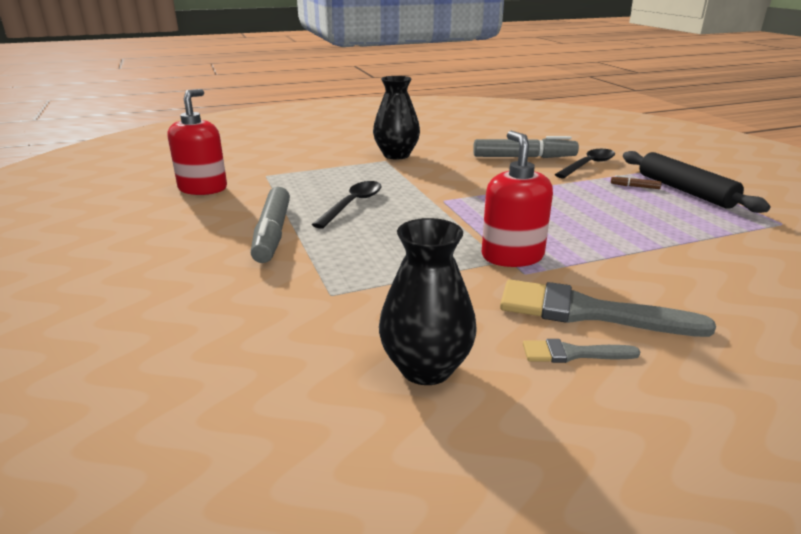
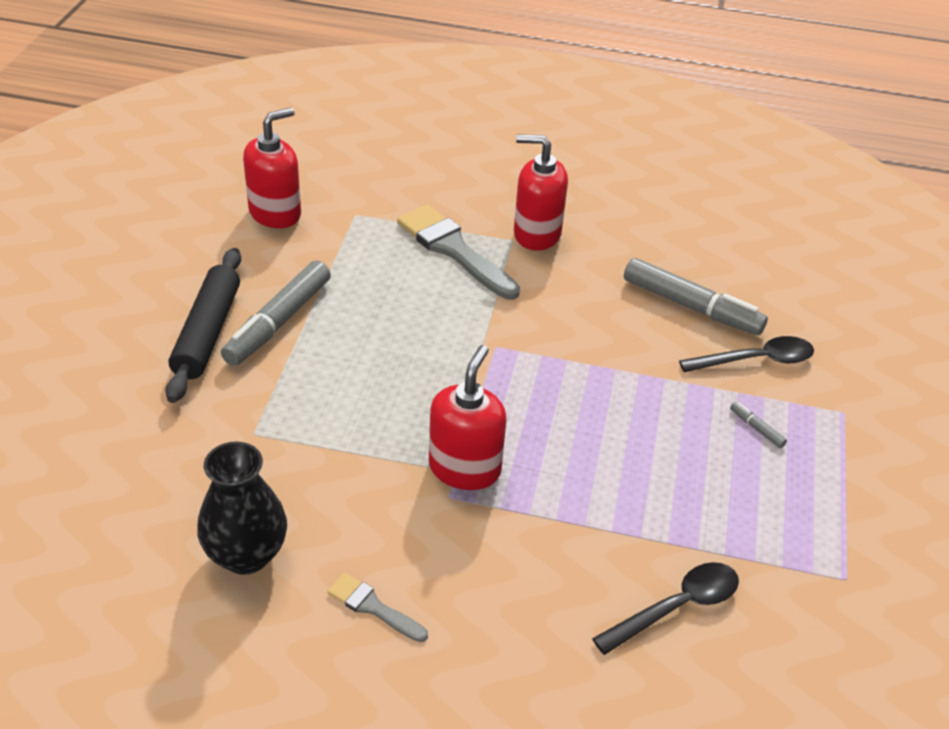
camera: 30 degrees right, 15 degrees up
(353, 204) = (395, 310): black spoon -> black spoon (677, 607)
(396, 155) = (536, 234): black vase -> red soap dispenser
(587, 312) = (444, 573): grey brush -> grey brush (453, 250)
(634, 186) = (756, 428): brown marker -> grey marker
(685, 191) = (811, 466): black rolling pin -> black rolling pin (207, 333)

